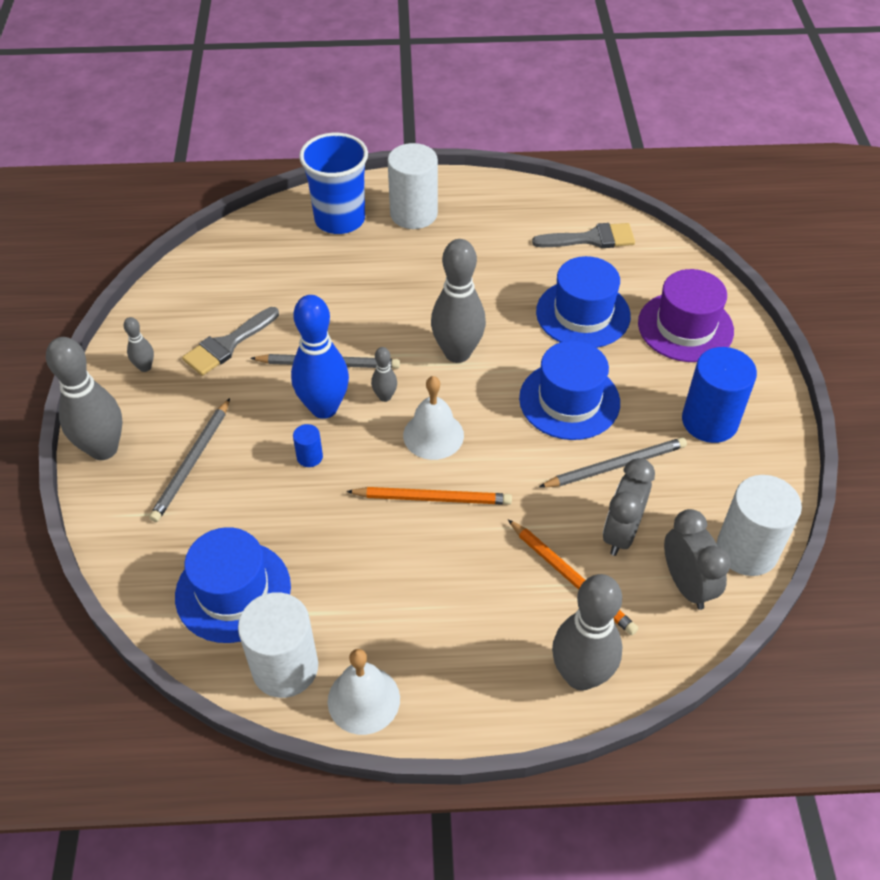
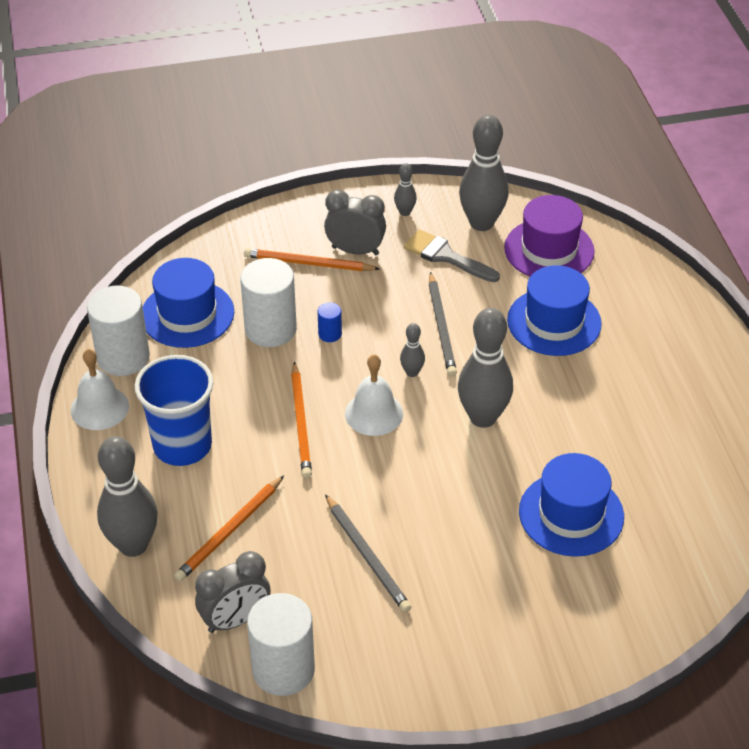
camera: 80 degrees right, 5 degrees down
(103, 449) = (311, 210): grey bowling pin -> grey bowling pin (481, 223)
(192, 462) = (309, 263): grey pencil -> orange pencil
(324, 408) = (388, 333): blue bowling pin -> none
(340, 219) = (643, 300): blue cup -> blue cup (182, 445)
(413, 214) = (675, 356): white cylinder -> white cylinder (270, 329)
(569, 400) = (443, 512): blue hat -> blue hat (554, 322)
(591, 239) = (696, 512): grey brush -> none
(621, 533) = (286, 565): grey clock -> grey clock (355, 250)
(685, 327) = (581, 609): purple hat -> purple hat (549, 250)
(709, 421) = (445, 635): blue cylinder -> none

